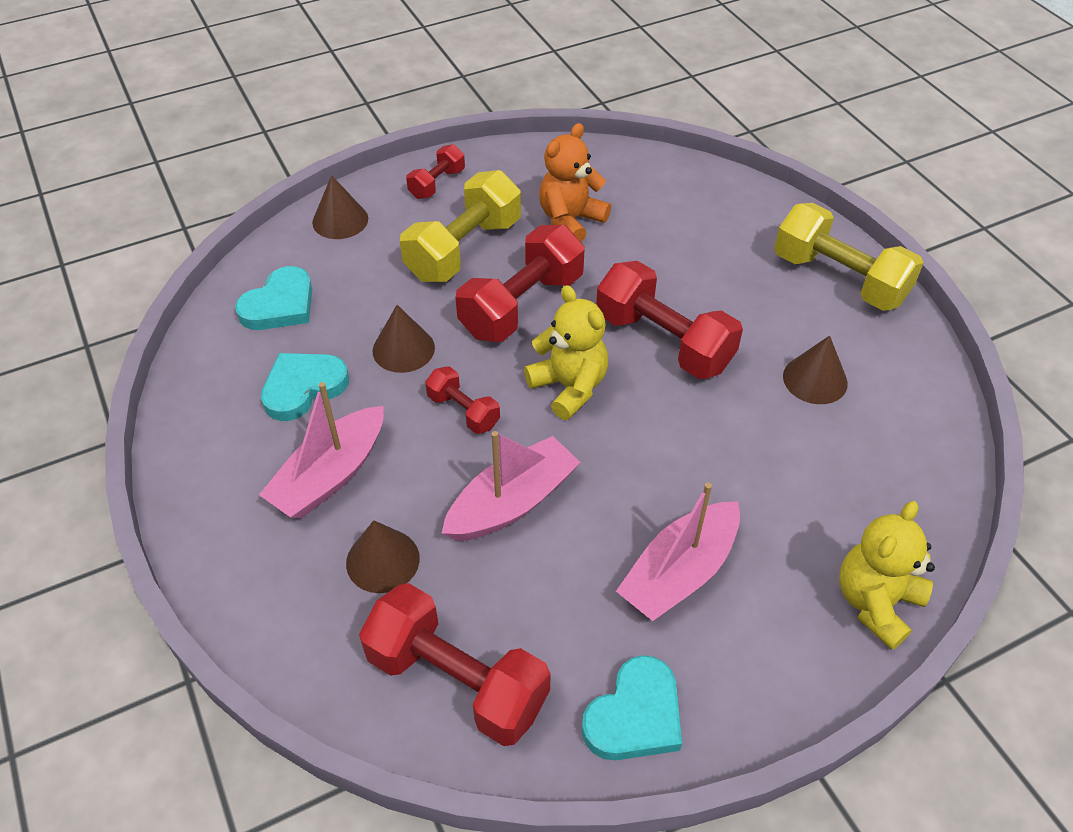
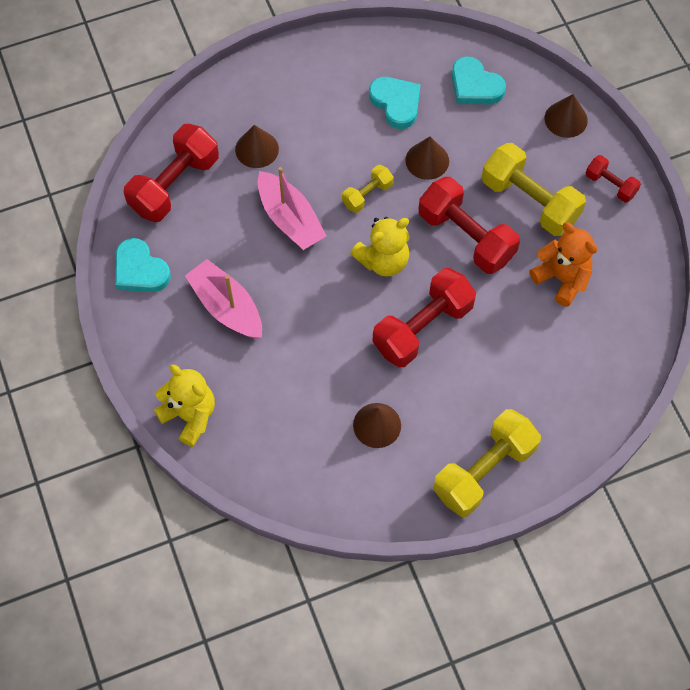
camera: 95 degrees right, 15 degrees up
(330, 475) = (322, 121): pink boat -> none
(463, 411) = (367, 195): red dumbbell -> yellow dumbbell

